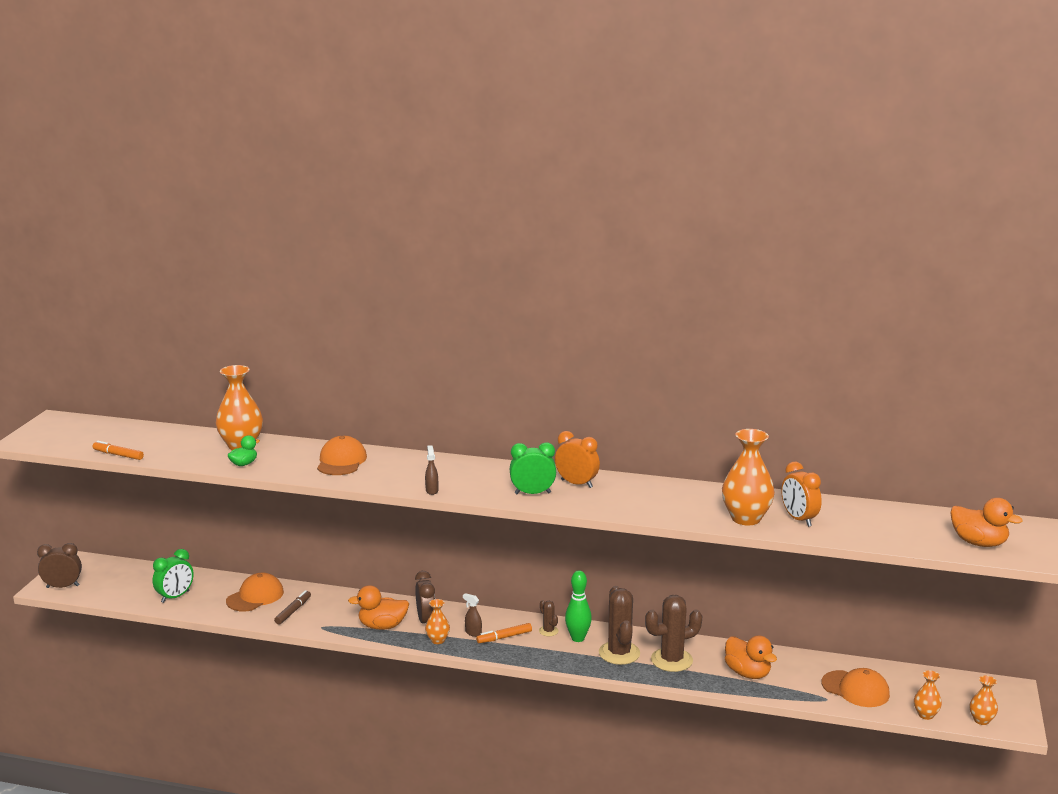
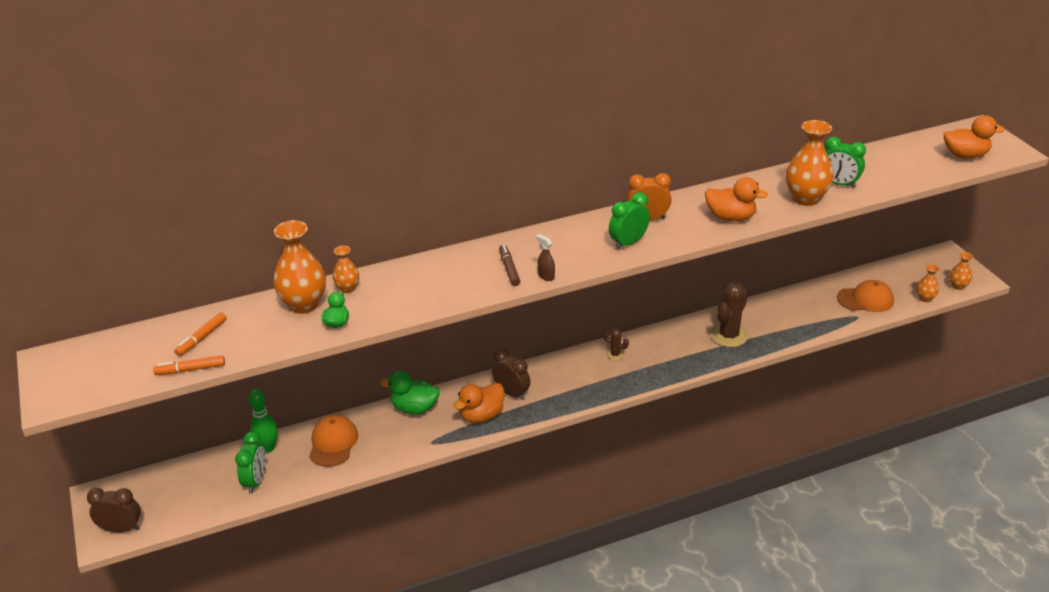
camera: 35 degrees left, 15 degrees up
(63, 586) = (121, 529): brown clock -> brown clock turned 45 degrees clockwise
(293, 611) = (386, 440): brown marker -> brown marker (509, 269)
(341, 461) = (424, 280): orange cap -> none
(341, 599) = (414, 408): none -> green duck
(437, 640) = (542, 405): orange vase -> orange vase (347, 288)
(473, 633) = (561, 385): brown spray bottle -> none
(504, 637) = (590, 376): orange marker -> orange marker (202, 338)
(578, 638) = (643, 350): green bowling pin -> green bowling pin (268, 448)
(619, 653) = (687, 348): brown cactus -> none
(747, 673) = (788, 321): orange duck -> orange duck (730, 217)
(798, 519) = (839, 184): orange clock -> green clock

